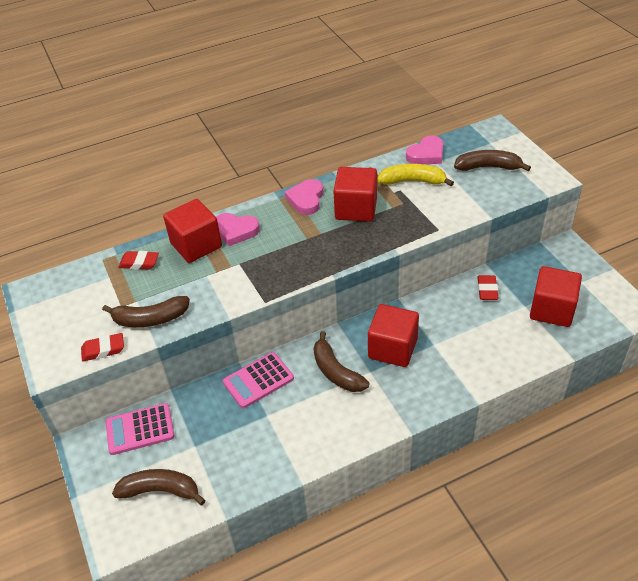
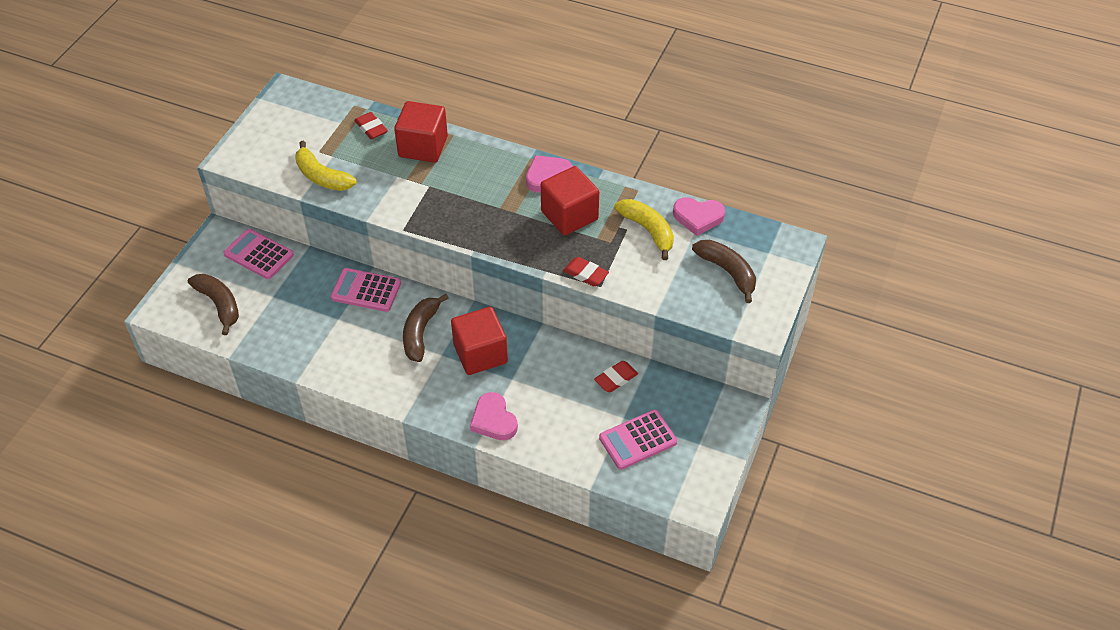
camera: 45 degrees right, 5 degrees up
(103, 350) = (269, 173): red eraser -> red eraser (585, 274)
(150, 319) = (322, 176): brown banana -> yellow banana
(235, 231) = (463, 158): pink heart -> pink heart (493, 420)
(552, 310) = (638, 440): red cube -> pink calculator

